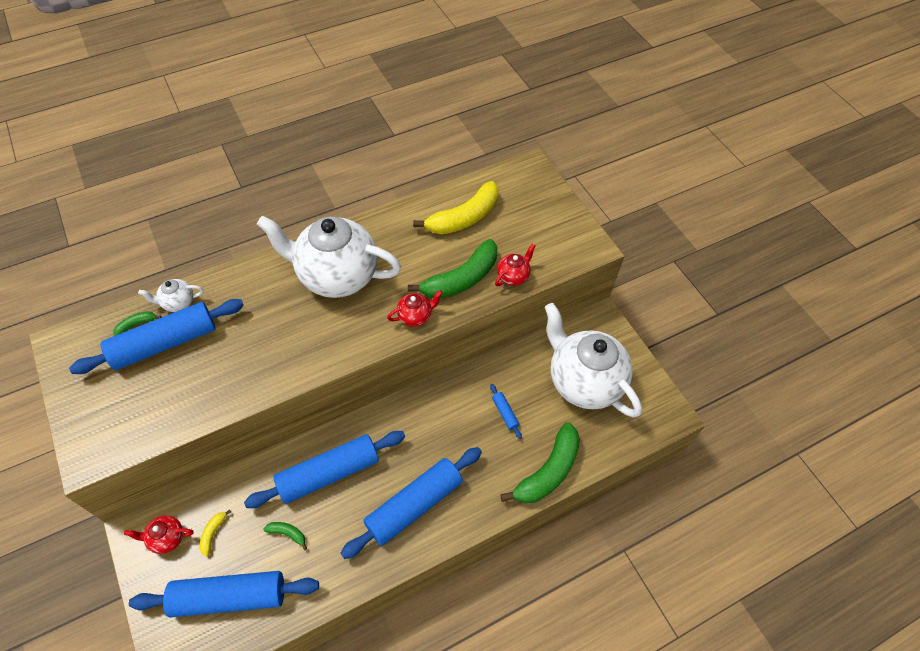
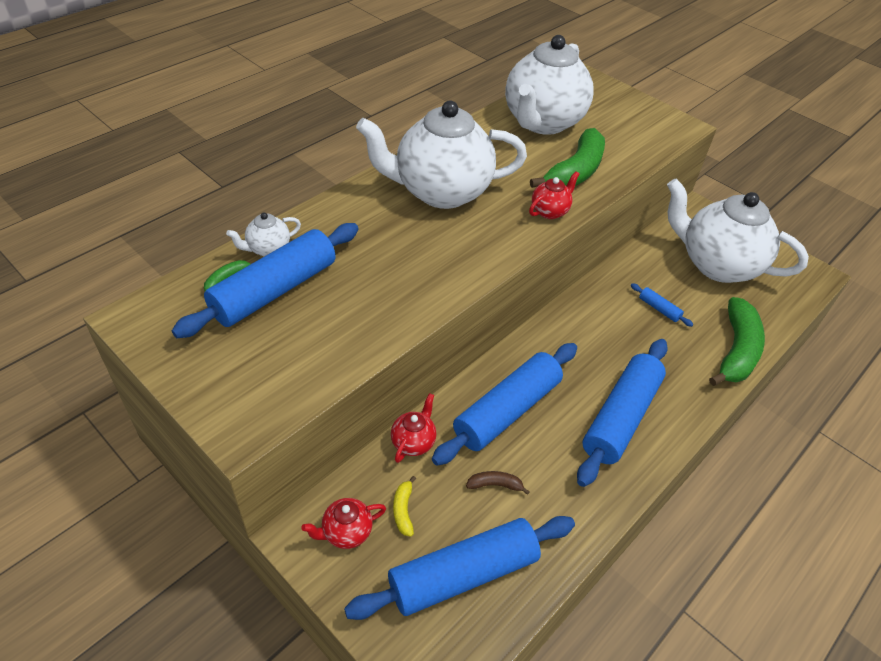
camera: 20 degrees left, 10 degrees down
(287, 533) = (495, 485): green banana -> brown banana
(464, 217) = (542, 122): yellow banana -> white teapot
(513, 276) = (625, 161): red teapot -> red teapot (413, 442)

